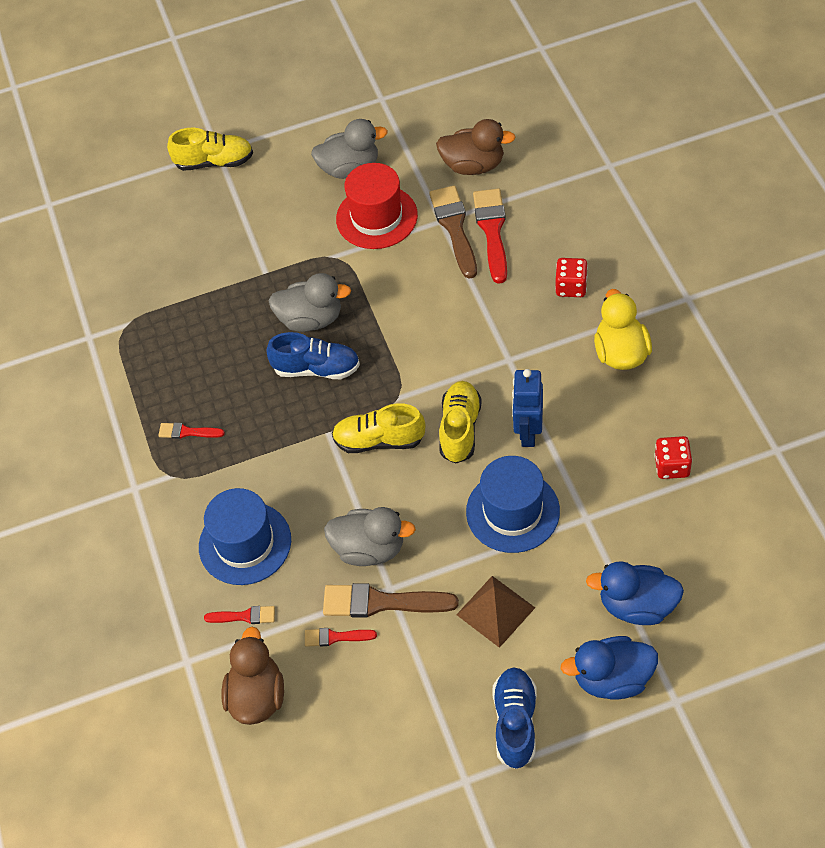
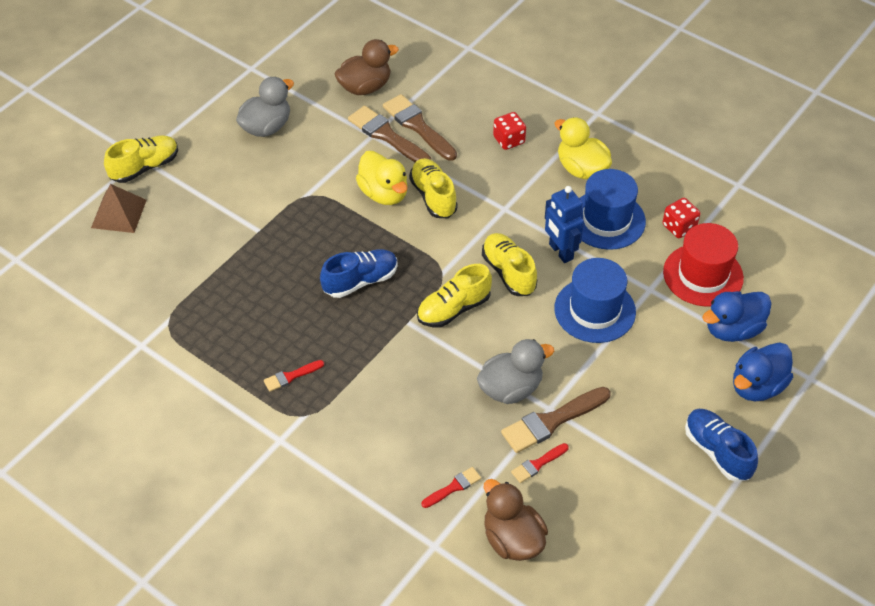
camera: 40 degrees left, 5 degrees down
(245, 543) = (409, 434): blue hat -> blue hat (606, 220)
(311, 319) = (326, 248): grey duck -> none
(376, 217) = (318, 153): red hat -> red hat (703, 275)
(405, 288) = (384, 193): none -> yellow duck
(449, 313) = (433, 196): none -> yellow shoe
(492, 231) = (417, 126): red brush -> brown brush
(495, 611) = (639, 383): brown pyramid -> brown pyramid (118, 213)

